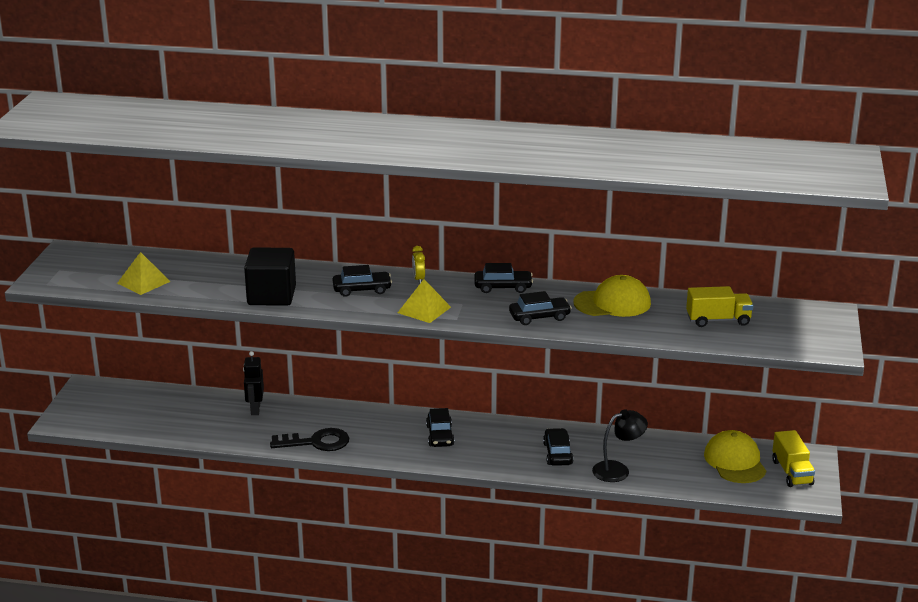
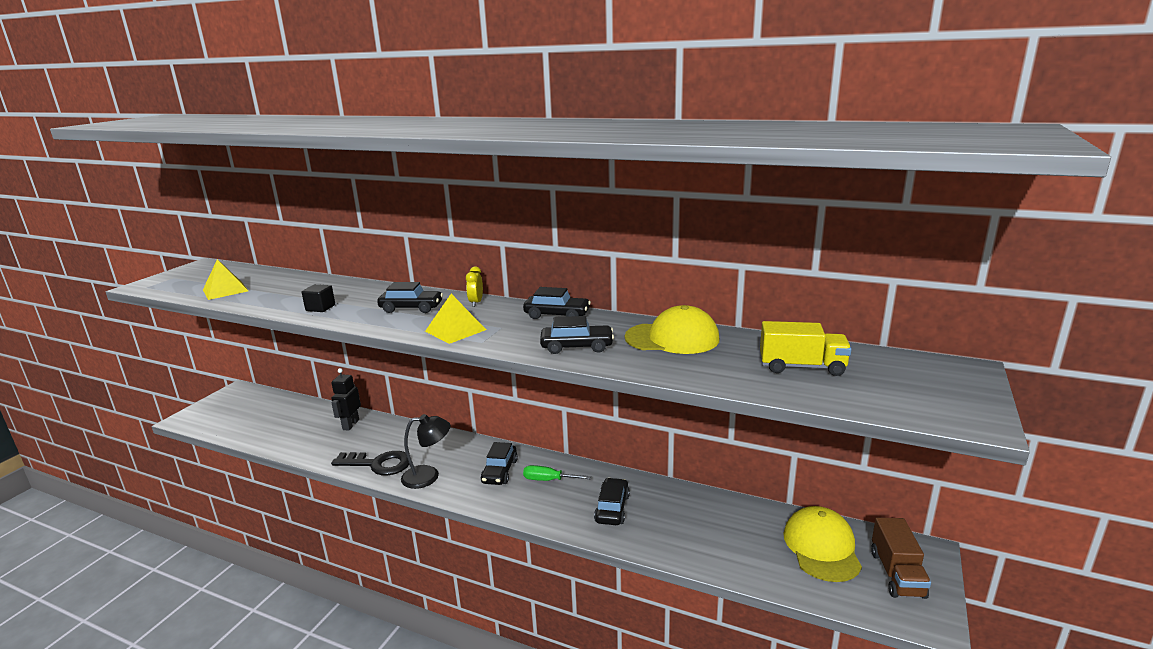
camera: 15 degrees right, 5 degrees down
(271, 296) = (320, 308): black cube -> black cube, size x0.47
(489, 438) = (548, 480): none -> green screwdriver
(618, 470) = (674, 539): black lamp -> black lamp (428, 476)
(792, 472) = (897, 574): yellow truck -> brown truck

